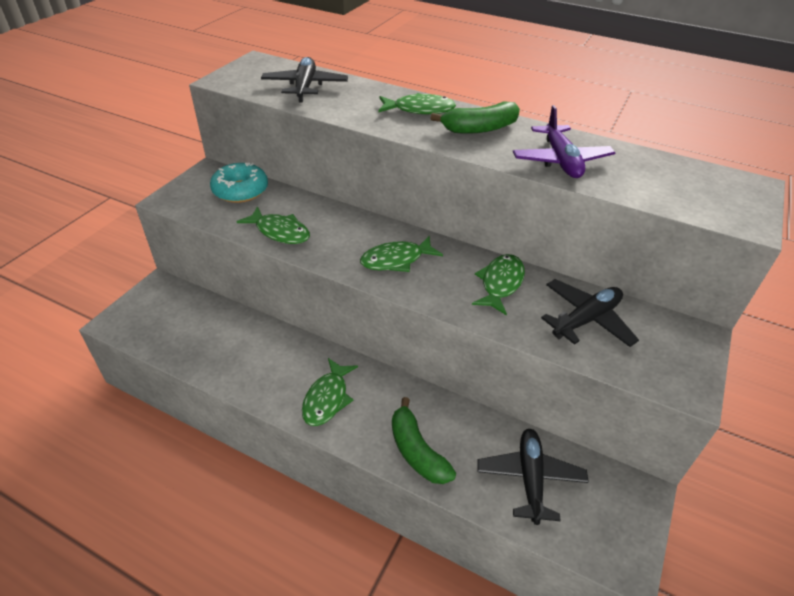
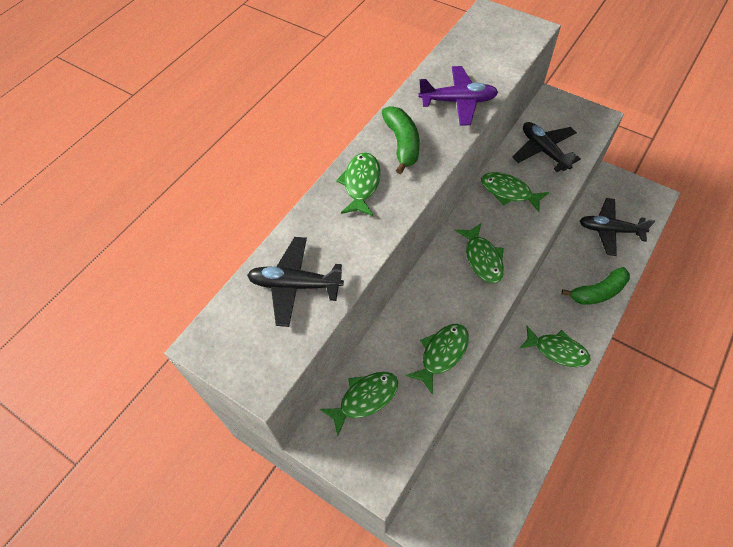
camera: 80 degrees left, 15 degrees up
(240, 190) = (365, 399): turquoise donut -> green fish

